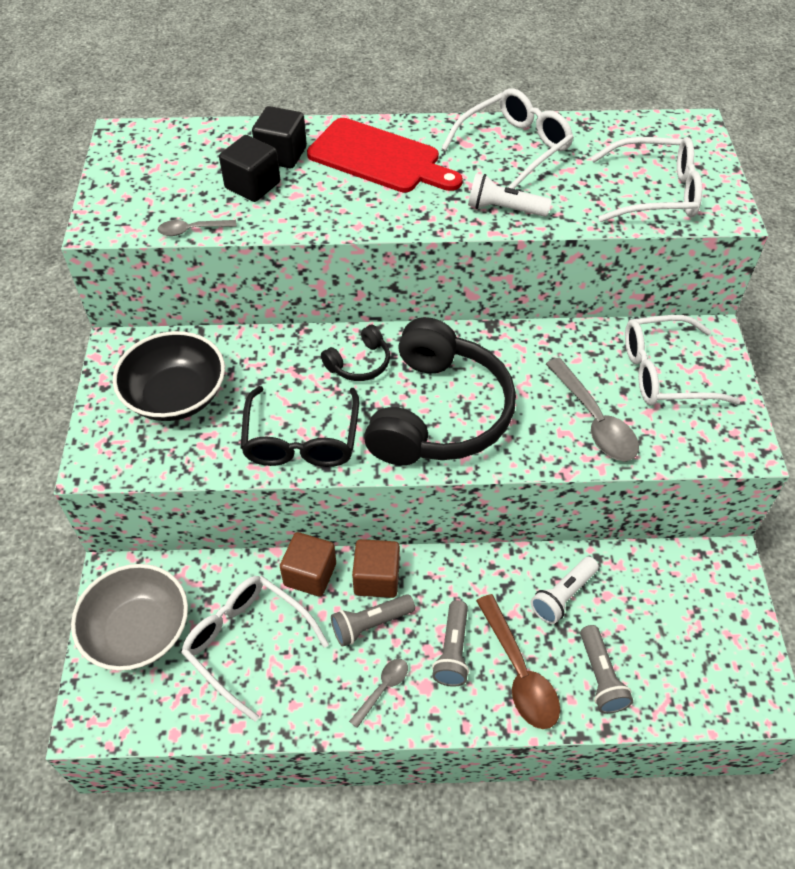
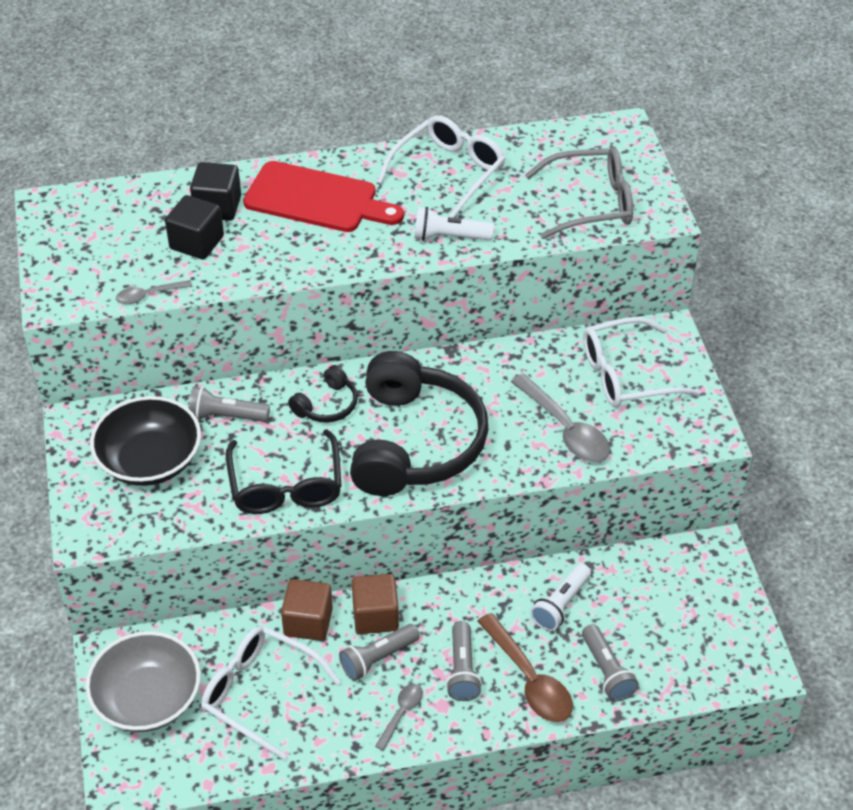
camera: 10 degrees left, 5 degrees down
(259, 361) = (226, 416): none -> grey flashlight
(654, 192) = (590, 203): white glasses -> grey glasses

